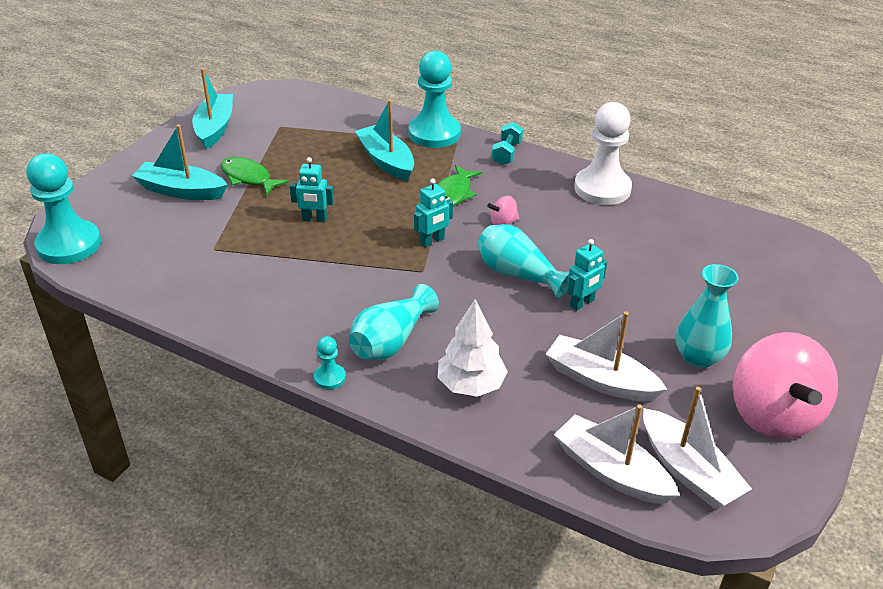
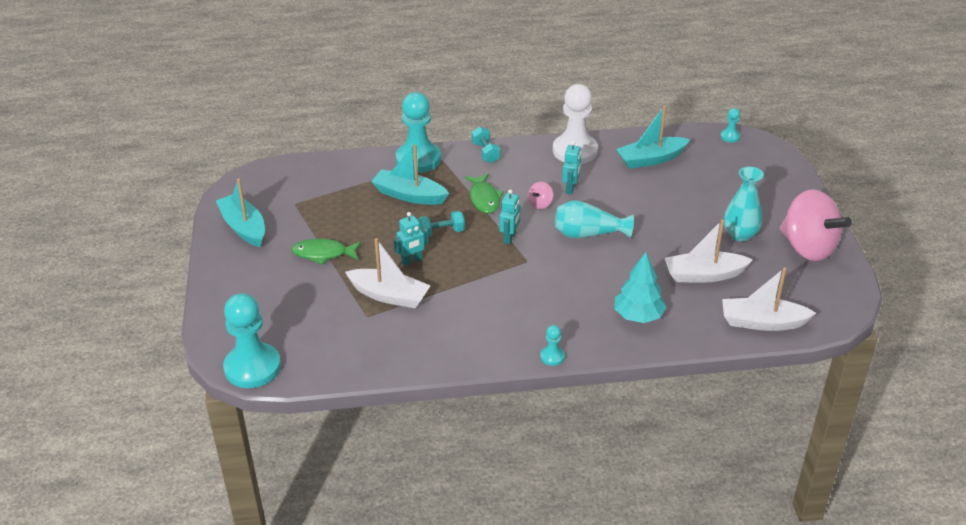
camera: 35 degrees left, 0 degrees up
(181, 191) = (285, 287): turquoise boat -> turquoise boat (651, 159)
(374, 206) = (441, 232): none -> turquoise dumbbell
(391, 341) = (561, 315): turquoise vase -> none
(471, 385) = (638, 316): white tree -> turquoise tree
(582, 303) = (645, 234): turquoise robot -> turquoise robot (571, 188)
(688, 471) = (798, 300): white boat -> white boat (389, 295)
(808, 247) = (730, 136): none -> turquoise pawn

